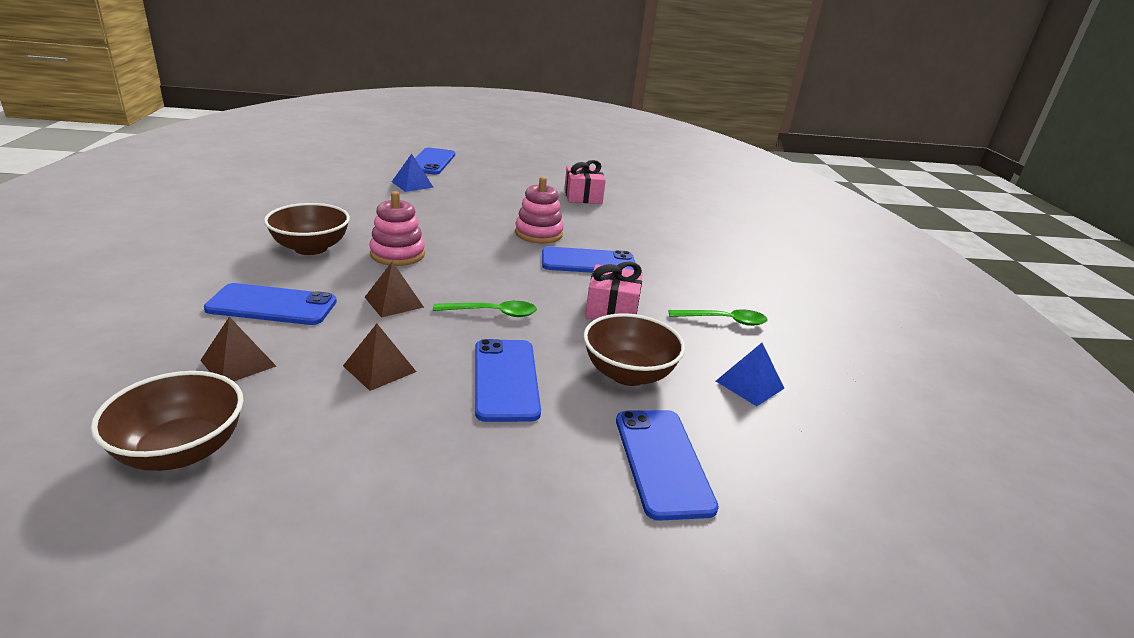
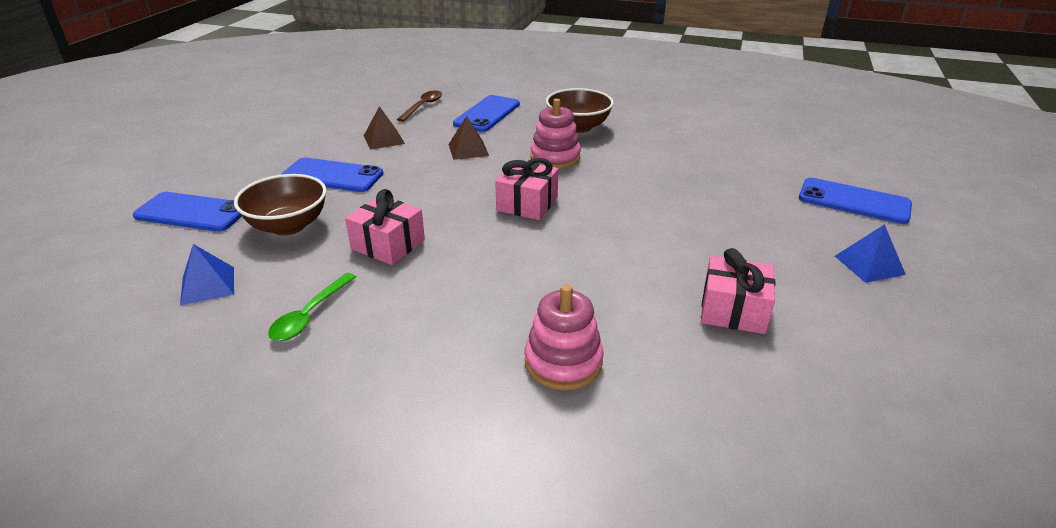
camera: 115 degrees right, 5 degrees up
(181, 450) = (357, 97): brown bowl -> none
(238, 363) = (423, 106): brown pyramid -> brown spoon
(412, 184) = (752, 180): blue pyramid -> blue pyramid (869, 265)
(493, 313) = (424, 185): green spoon -> none
(500, 259) = (527, 204): none -> pink gift
(538, 234) = (588, 239): pink stacking toy -> pink stacking toy (563, 362)
(588, 262) = (497, 256): blue phone -> none

